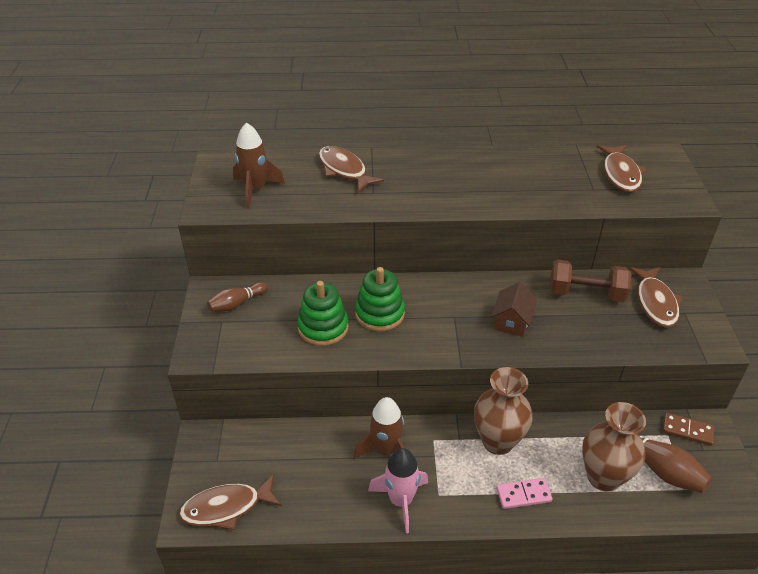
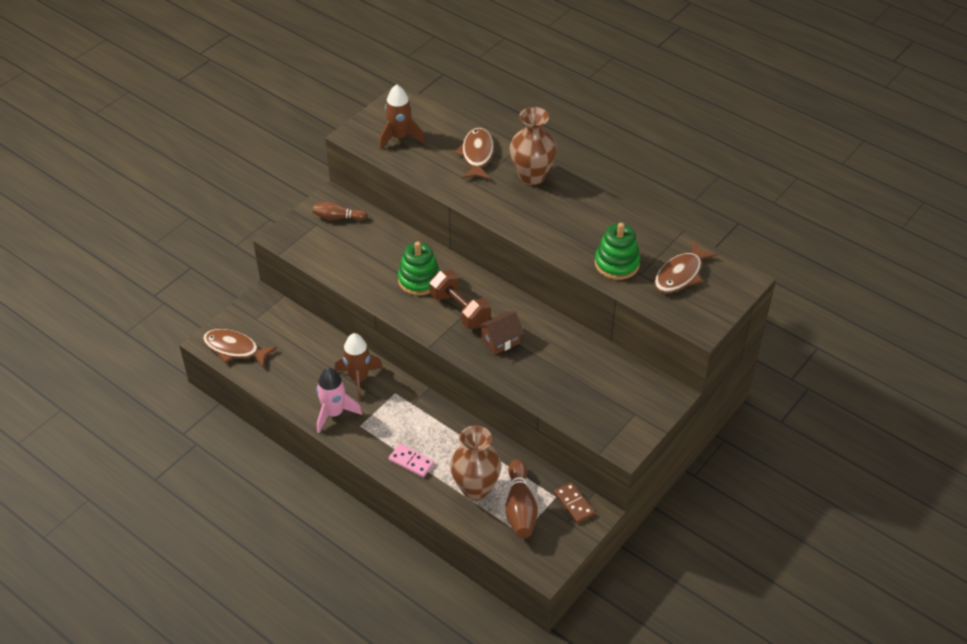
camera: 40 degrees right, 5 degrees up
(323, 327) = (373, 267): green stacking toy -> green stacking toy (617, 264)
(498, 441) = (435, 421): brown vase -> brown vase (532, 176)
(586, 293) = (580, 355): brown dumbbell -> brown dumbbell (460, 310)
(655, 303) = (623, 393): brown fish -> none

